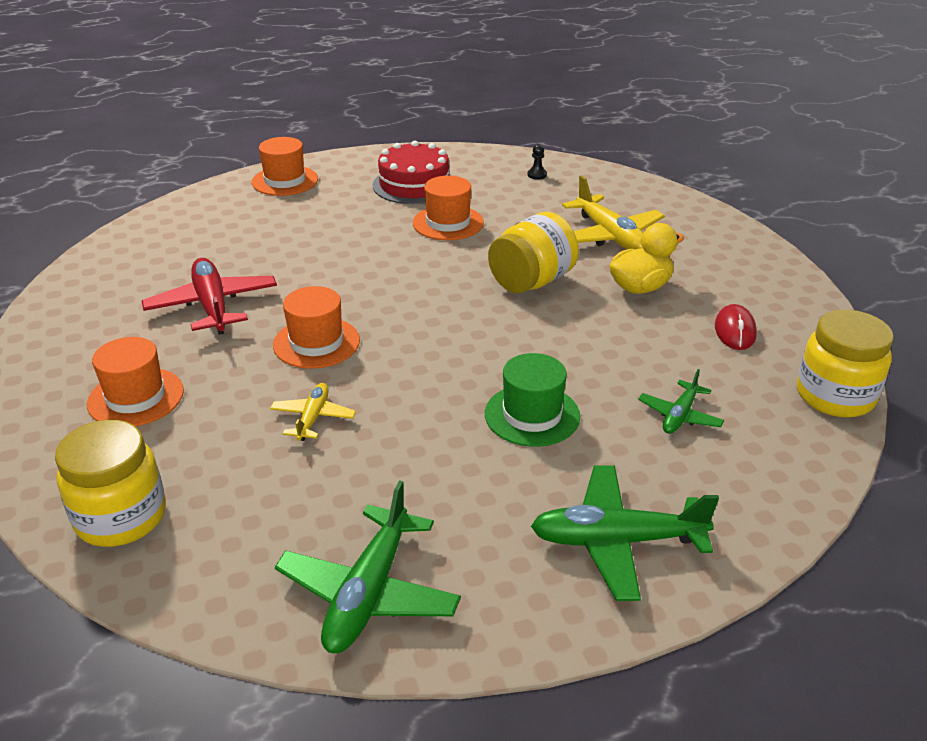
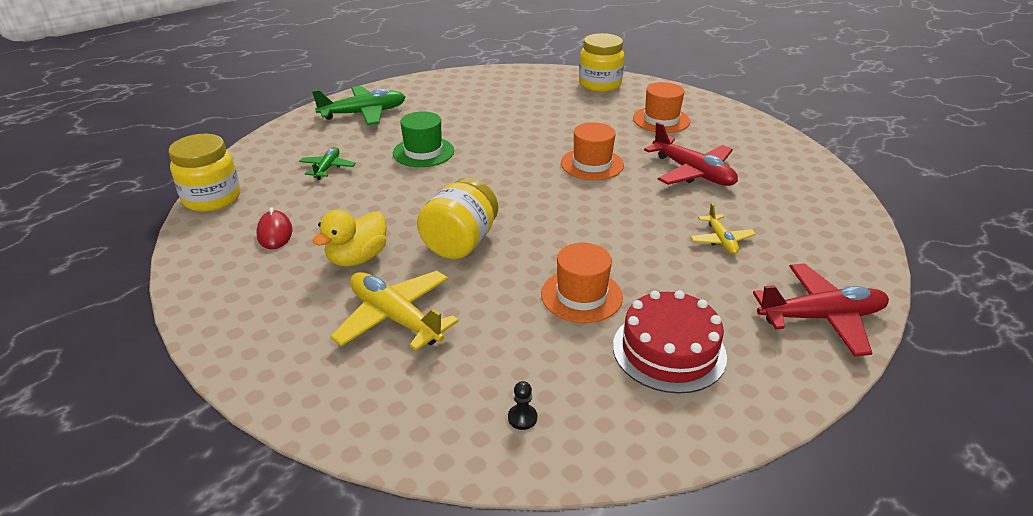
camera: 160 degrees right, 0 degrees up
(285, 181) = (821, 317): orange hat -> red plane
(313, 418) = (552, 129): yellow plane -> yellow plane (721, 240)
(368, 592) = (470, 84): green plane -> none

